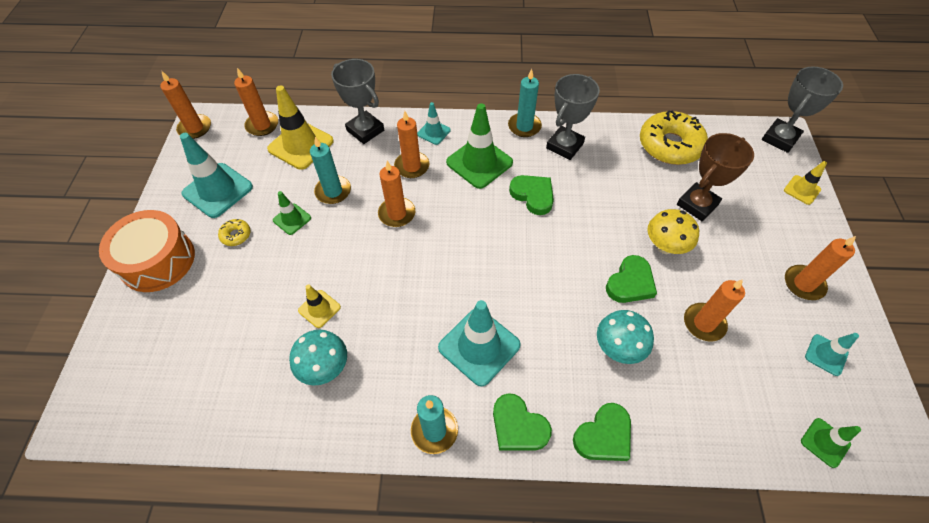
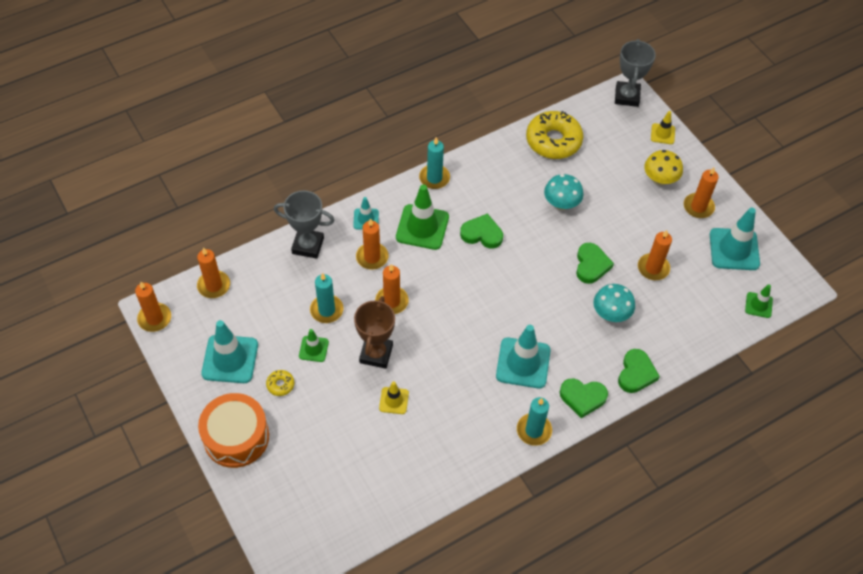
camera: 35 degrees left, 0 degrees up
(301, 145) = (264, 286): yellow traffic cone -> none
(324, 367) = (431, 435): turquoise mushroom -> turquoise mushroom (561, 204)
(564, 146) = (477, 180): grey trophy -> none
(665, 246) = (597, 225): yellow mushroom -> yellow mushroom (660, 180)
(697, 204) = (600, 182): brown trophy -> brown trophy (376, 354)
(826, 355) = (734, 249): turquoise traffic cone -> turquoise traffic cone, size x1.88

